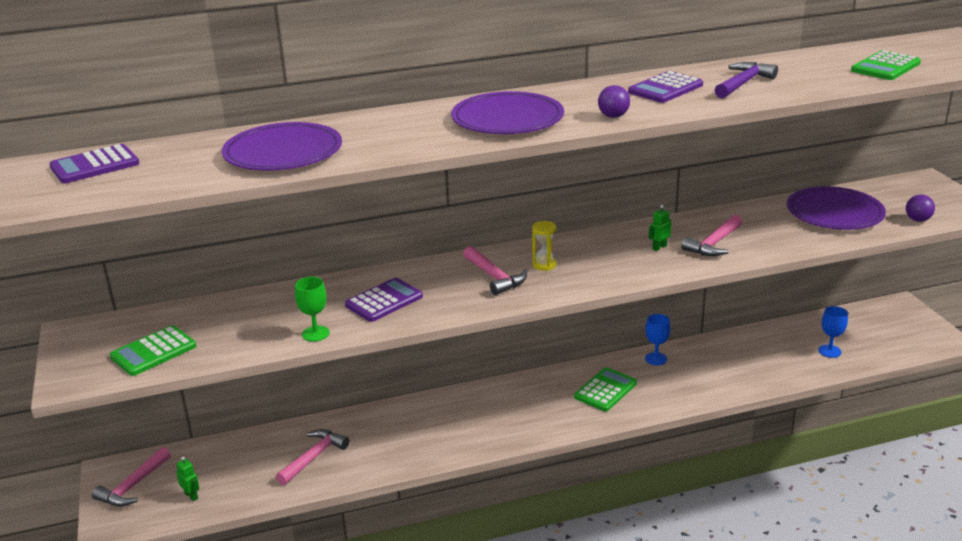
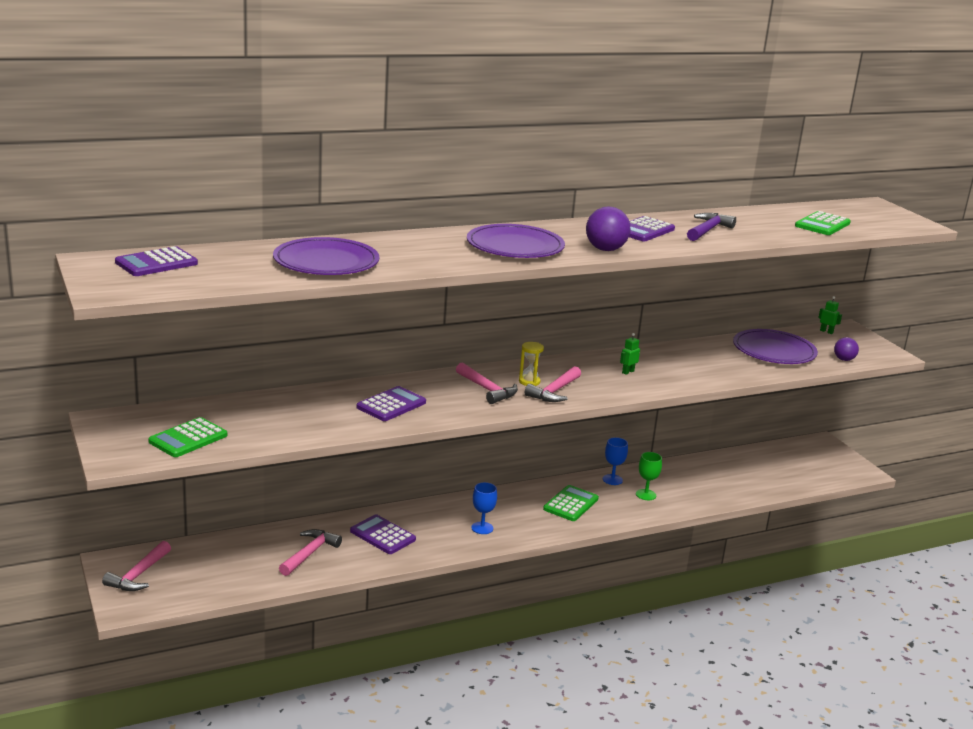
camera: 10 degrees left, 5 degrees down
(191, 496) = (198, 583): green robot -> green robot (826, 331)
(315, 333) = (336, 429): green goblet -> green goblet (646, 495)
(395, 433) = (382, 535): none -> purple calculator
(613, 116) = (605, 249): purple ball -> purple ball, size x1.61
(714, 244) = (674, 371): pink hammer -> pink hammer (554, 392)
(829, 351) = (764, 477): blue goblet -> blue goblet (482, 528)

